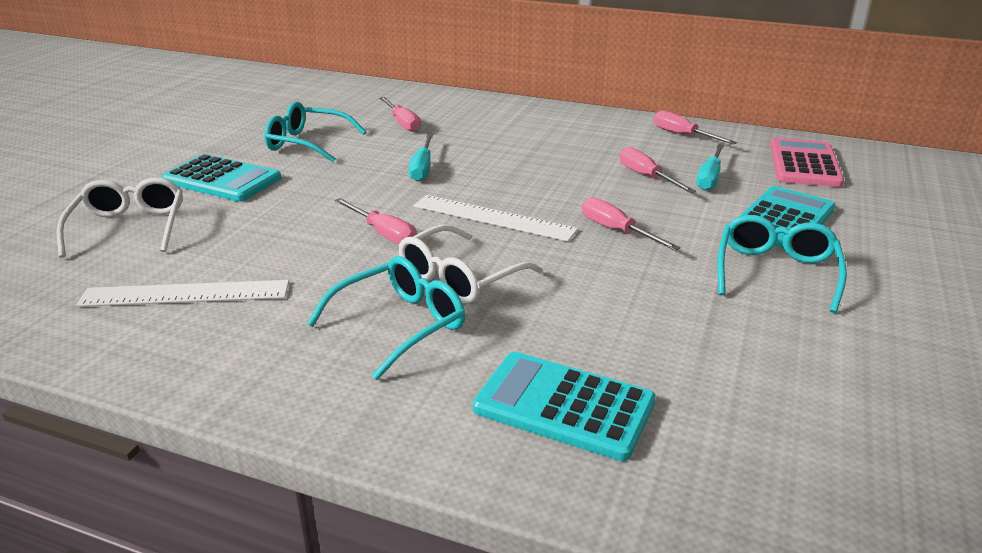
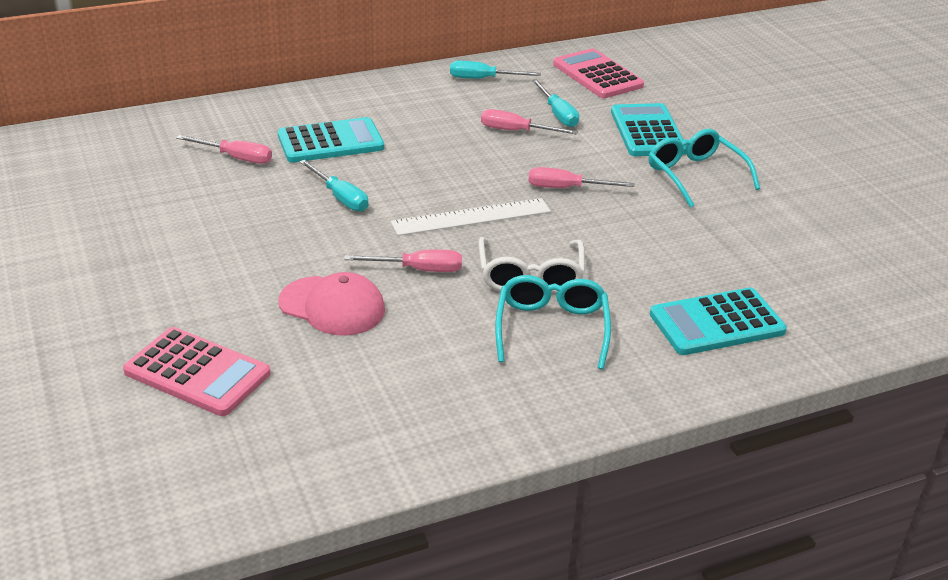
camera: 45 degrees left, 5 degrees up
(129, 227) = (197, 373): white glasses -> pink calculator
(185, 293) = (366, 393): white ruler -> none
(222, 180) = (183, 290): turquoise calculator -> turquoise calculator (330, 142)
(281, 229) = (332, 306): none -> pink cap
(307, 143) = (187, 217): turquoise glasses -> none
(683, 135) = (483, 79): pink screwdriver -> turquoise screwdriver

